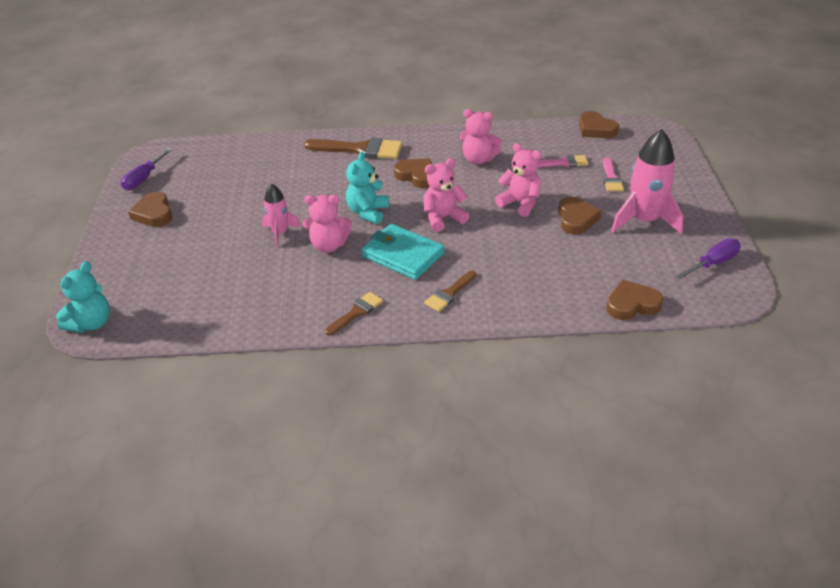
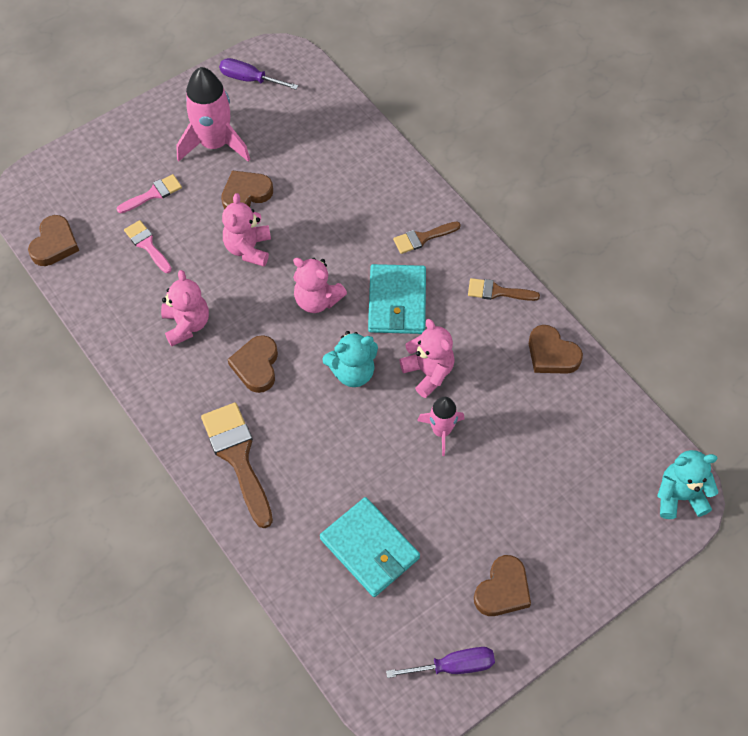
camera: 125 degrees left, 20 degrees up
(245, 175) = (370, 548): none -> turquoise wallet
(449, 293) = (422, 238): brown brush -> brown brush turned 150 degrees clockwise
(632, 304) = (344, 112): brown heart -> brown heart (551, 354)

